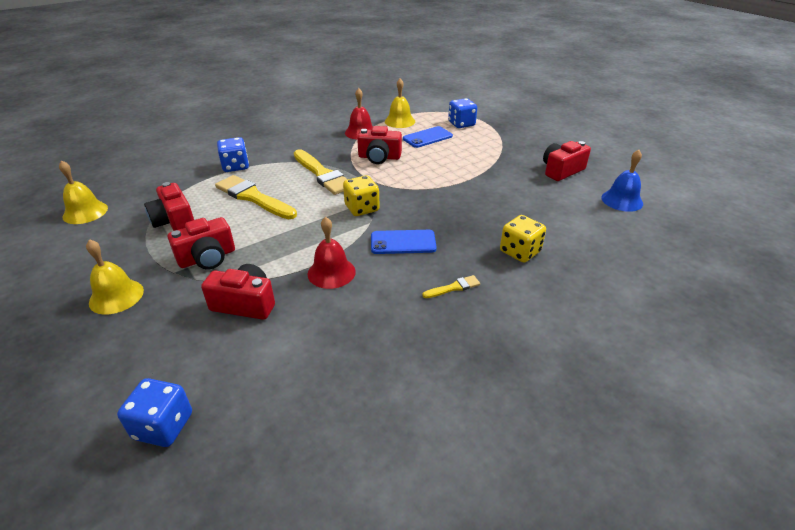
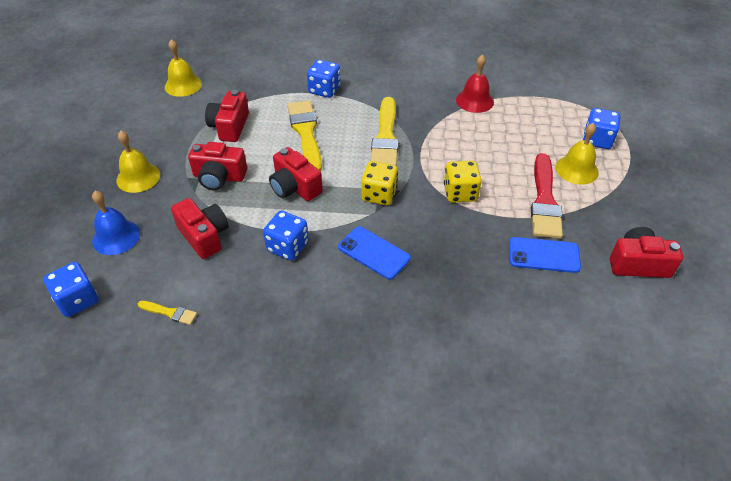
camera: 40 degrees right, 10 degrees up
(331, 272) = (288, 247): red bell -> blue dice
(379, 157) = (458, 142): red camera -> red camera (295, 187)
(399, 121) = (531, 104): yellow bell -> yellow bell (577, 169)
(427, 137) = (536, 141): blue phone -> blue phone (543, 255)
(454, 287) = (364, 326): yellow brush -> yellow brush (170, 313)
(472, 164) = (544, 201): none -> red brush
(520, 252) = (466, 330): yellow dice -> yellow dice (460, 193)
(622, 200) = (661, 343): blue bell -> blue bell (116, 237)

